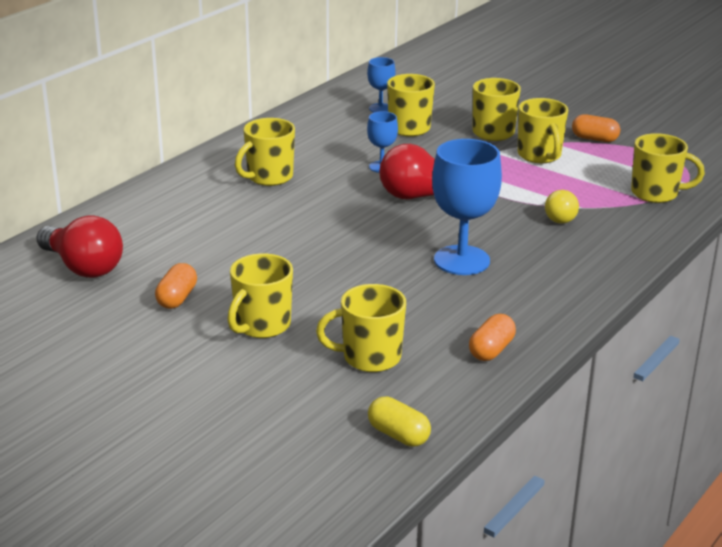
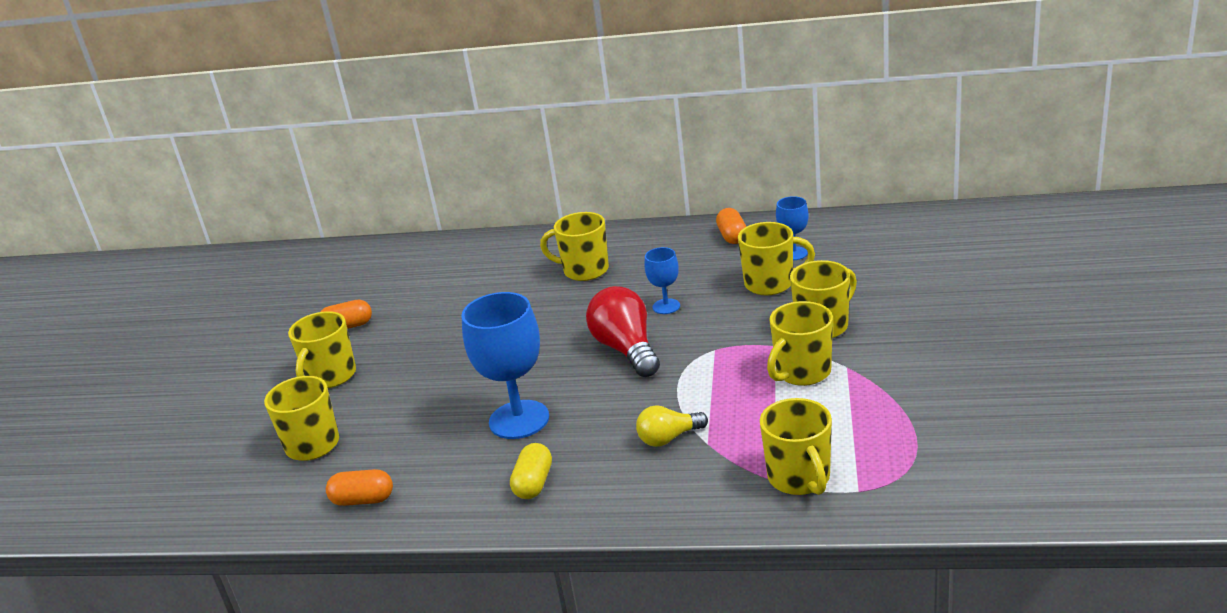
camera: 65 degrees right, 0 degrees up
(83, 267) = (366, 275): red light bulb -> none
(261, 326) = (330, 377): yellow mug -> yellow mug turned 75 degrees counterclockwise
(398, 435) = (200, 506): yellow capsule -> yellow capsule (533, 483)
(594, 139) = (894, 388): orange capsule -> orange capsule (732, 236)

